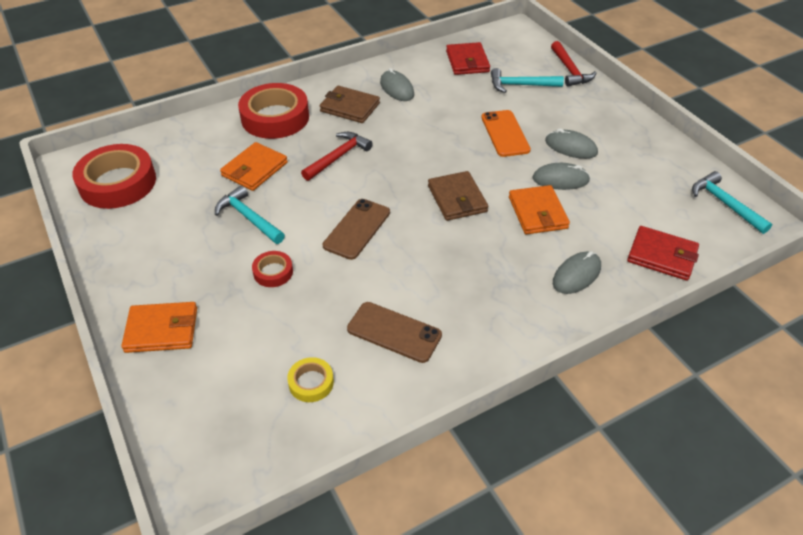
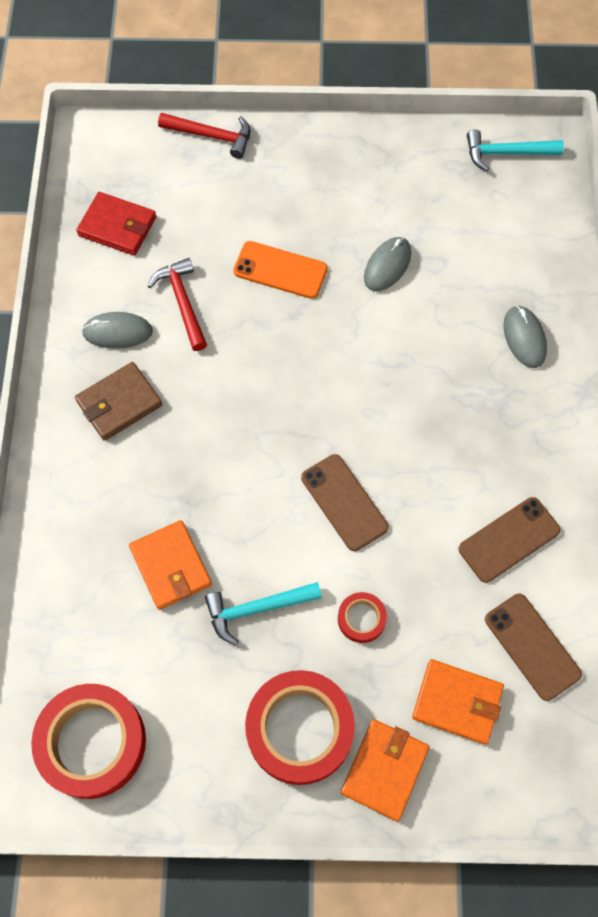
camera: 60 degrees left, 20 degrees up
(275, 117) = (80, 499): red tape -> red tape (300, 729)
(311, 382) = (532, 646): yellow tape -> brown phone
(338, 157) = (208, 463): red hammer -> red hammer (182, 303)
(457, 198) = (356, 379): brown wallet -> none
(521, 85) = (205, 201): turquoise hammer -> none
(537, 212) = (422, 317): orange wallet -> orange wallet (457, 702)
(571, 147) = (344, 223): grey mouse -> none
(662, 256) = (540, 252): red wallet -> none

